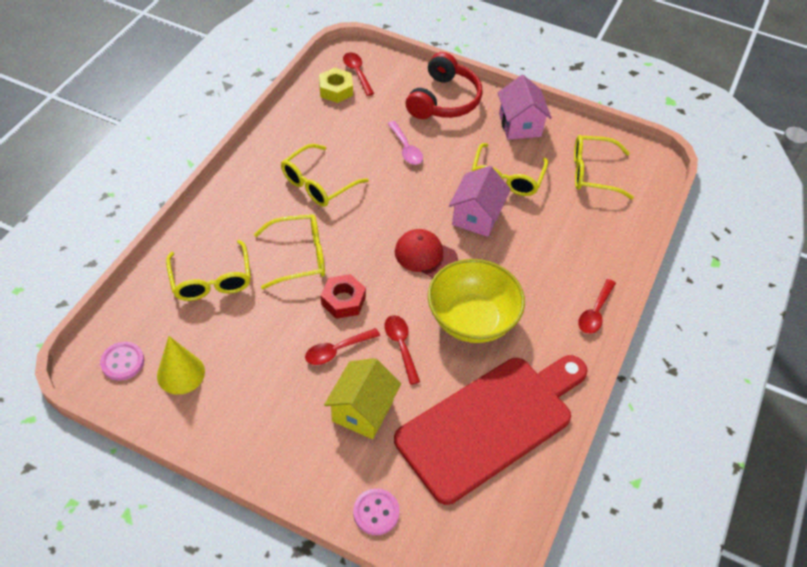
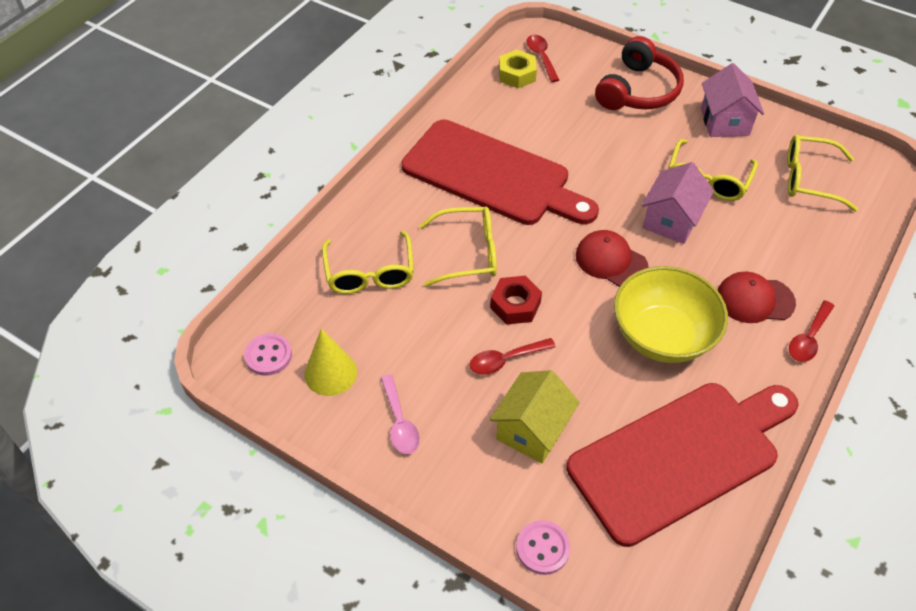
camera: 10 degrees right, 0 degrees up
(318, 184) = (492, 175): yellow glasses -> red cutting board
(401, 346) = (579, 360): red spoon -> none
(406, 149) = (593, 141): pink spoon -> pink spoon (399, 422)
(549, 282) = (754, 300): none -> red cap

